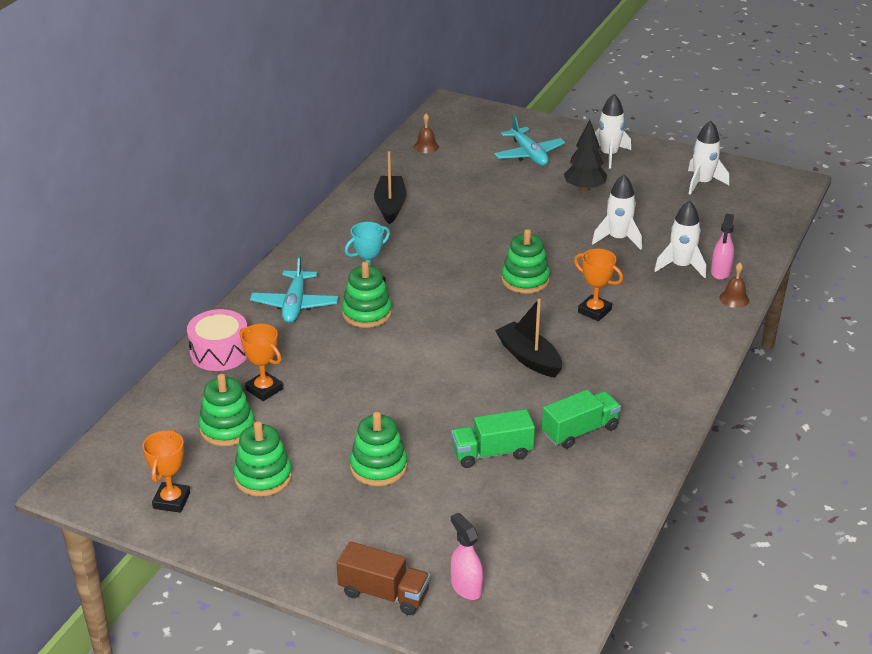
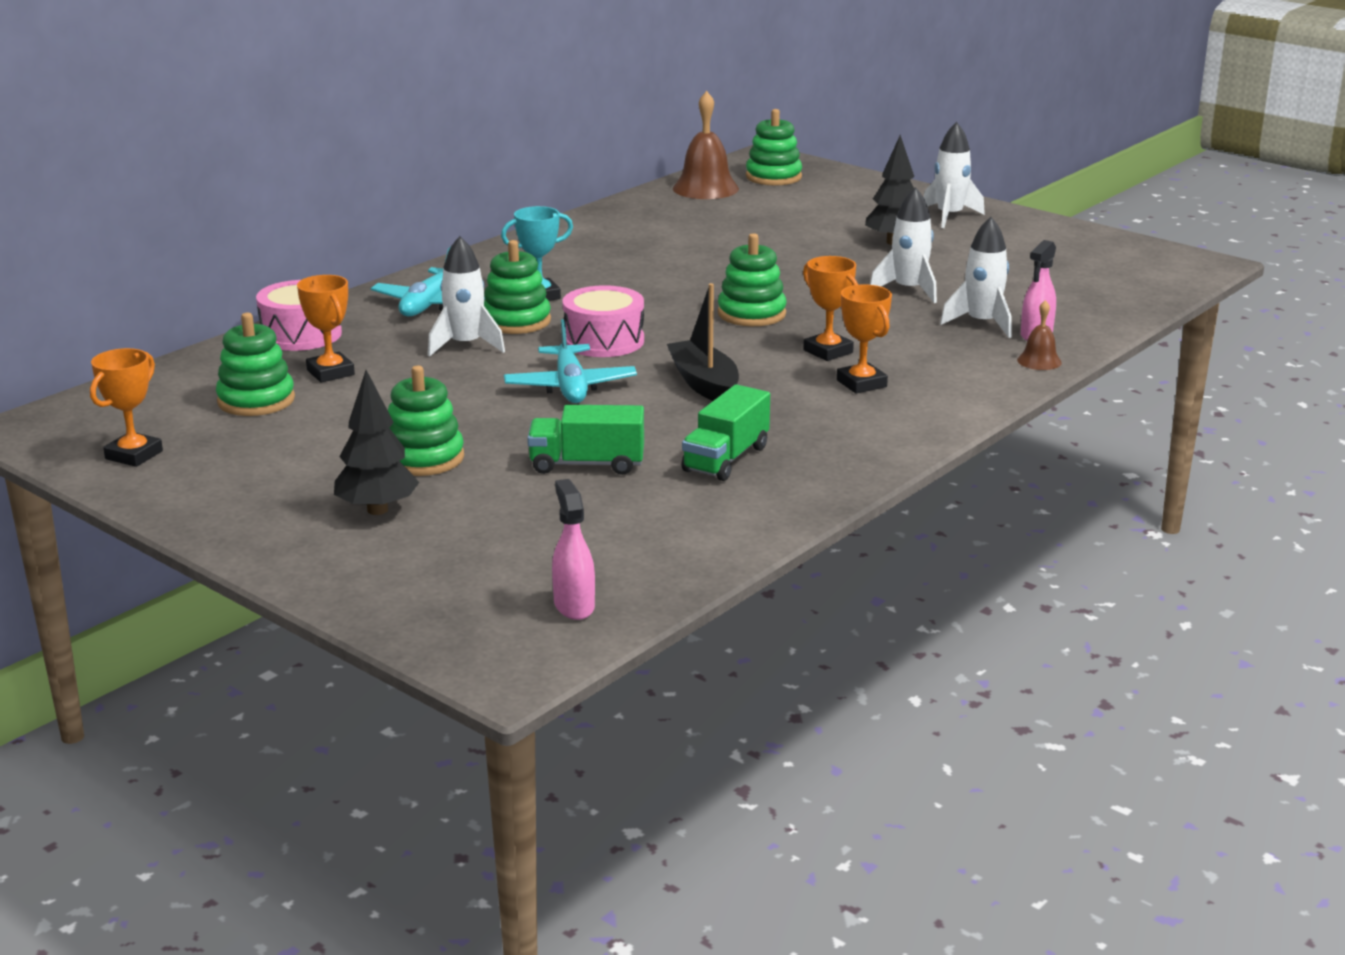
camera: 15 degrees right, 10 degrees down
(263, 477) = (266, 448): green stacking toy -> green stacking toy (773, 177)
(375, 524) = (377, 510): none -> black tree
(384, 593) = (337, 576): brown truck -> none
(390, 206) = (619, 233): black boat -> none
(426, 146) = (705, 188): brown bell -> brown bell, size x1.92
(438, 324) = (603, 341): none -> pink drum
(466, 587) = (454, 585): pink spray bottle -> pink spray bottle (574, 606)
(529, 154) = (839, 206): turquoise plane -> turquoise plane (570, 386)
(580, 431) = (726, 459): green truck -> green truck turned 135 degrees clockwise
(631, 340) = (861, 383): none -> orange trophy
(702, 183) = (1066, 252): white rocket -> white rocket (465, 345)

